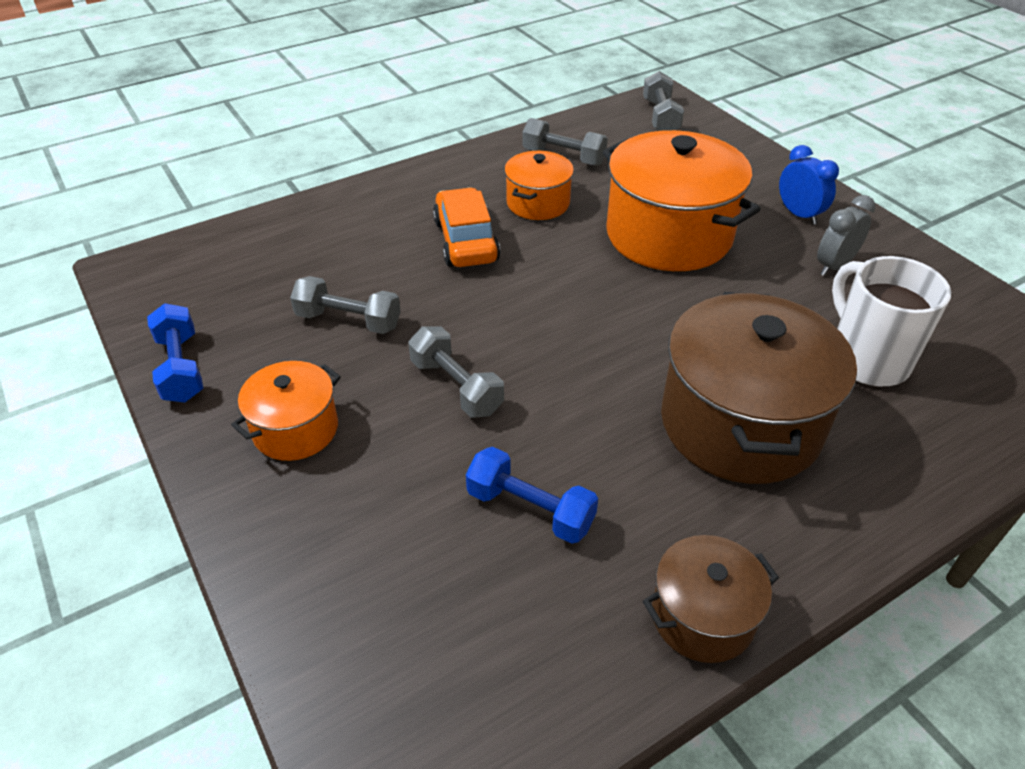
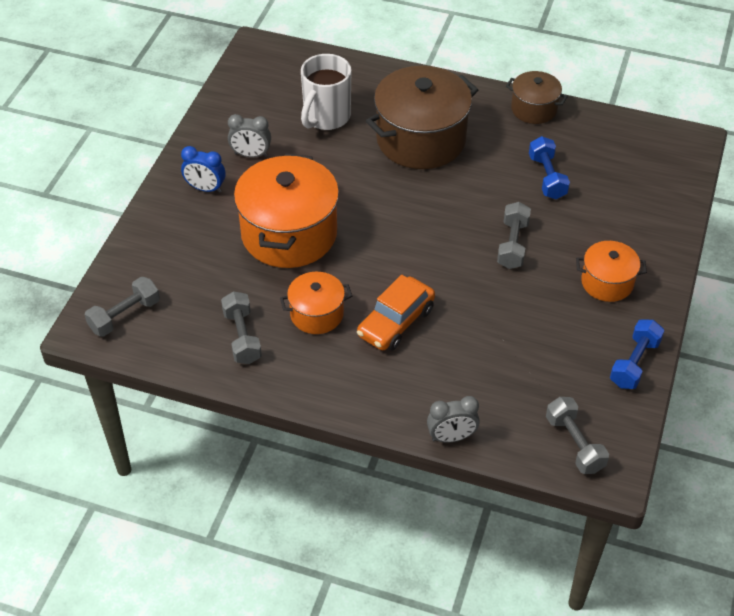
camera: 130 degrees left, 5 degrees up
(306, 206) = (451, 437): none -> grey clock
(348, 321) = (521, 322): grey dumbbell -> grey dumbbell (574, 444)
(799, 214) = (205, 188): blue clock -> blue clock turned 90 degrees counterclockwise

